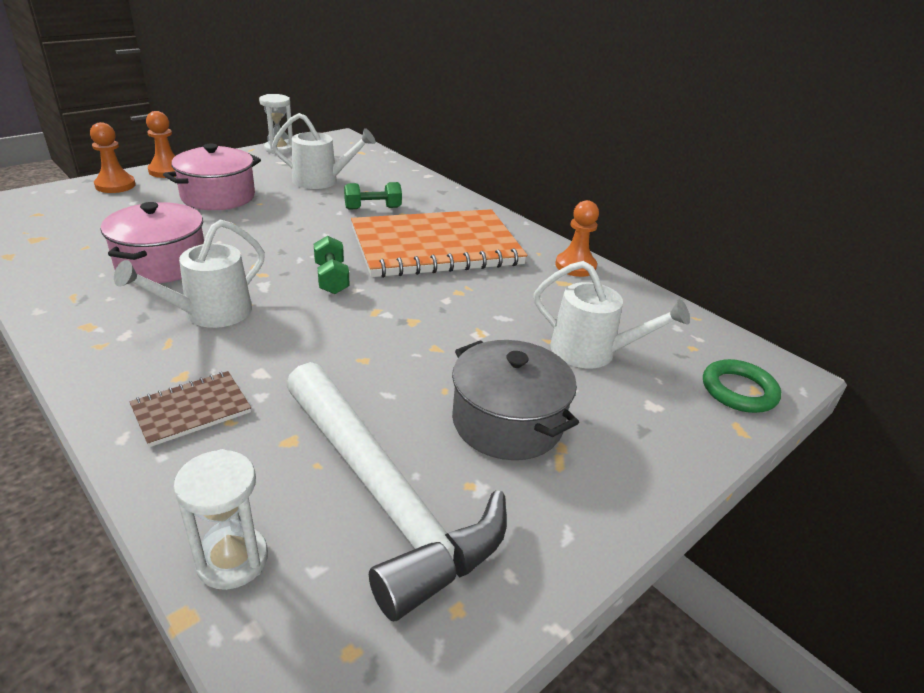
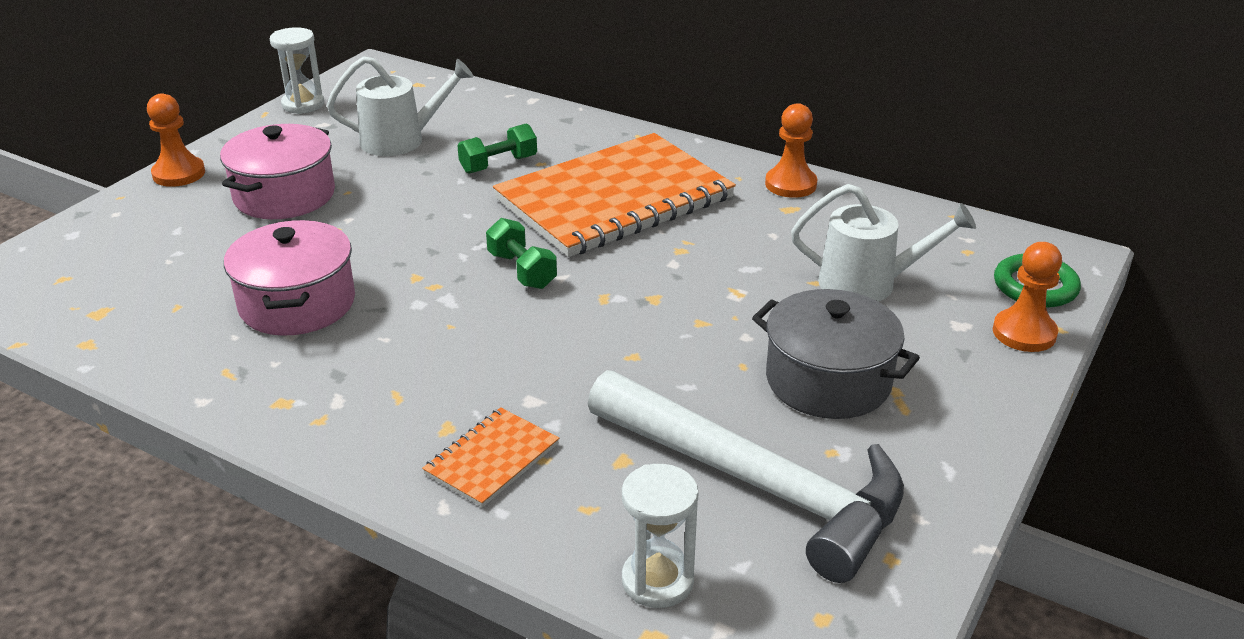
camera: 15 degrees left, 0 degrees up
(115, 185) = (128, 212): orange pawn -> orange pawn (1024, 333)
(191, 410) = (492, 459): brown notebook -> orange notebook
(210, 313) = (415, 349): white watering can -> none

